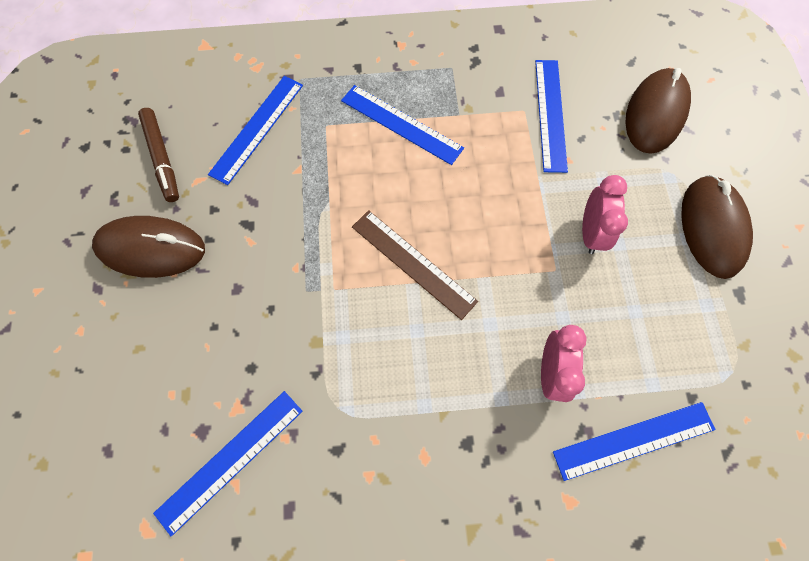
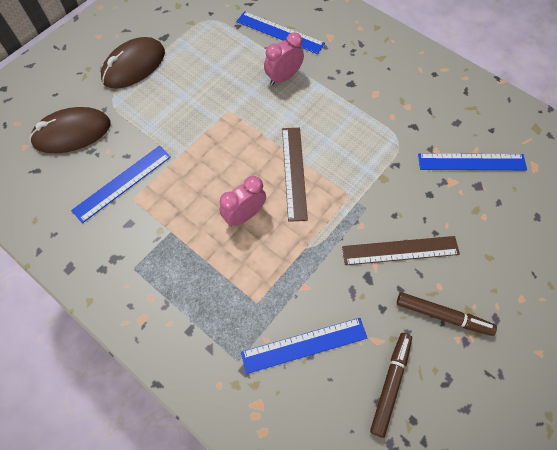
camera: 135 degrees left, 5 degrees down
(151, 248) = (443, 316): brown mouse -> brown marker
(236, 276) = (400, 250): none -> brown ruler
(401, 124) = (210, 258): blue ruler -> none
(590, 233) = (189, 110): pink clock -> pink clock (244, 215)

